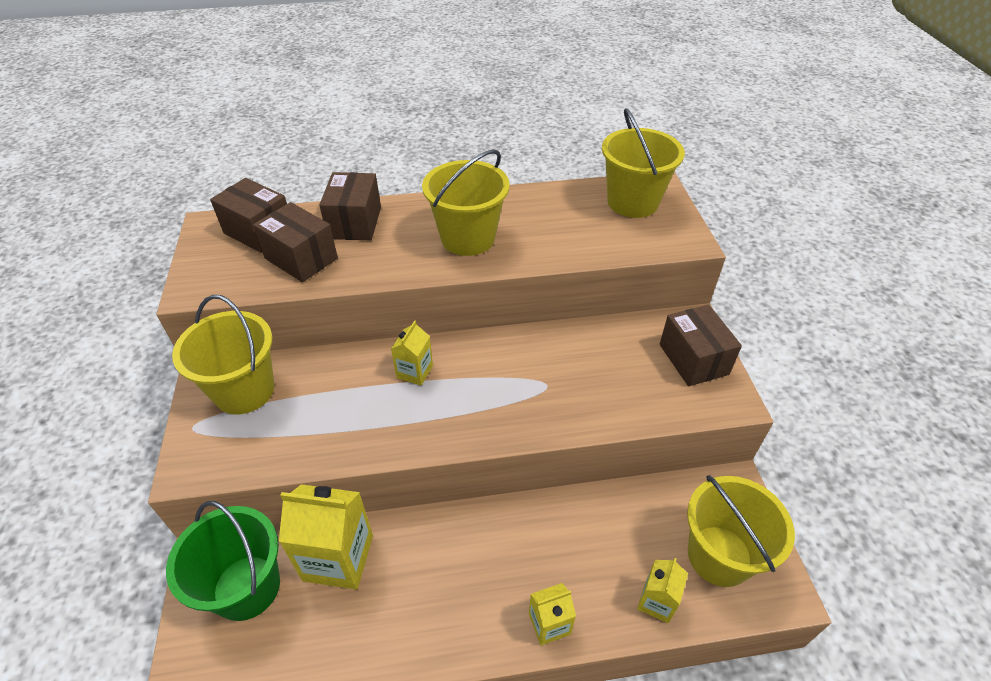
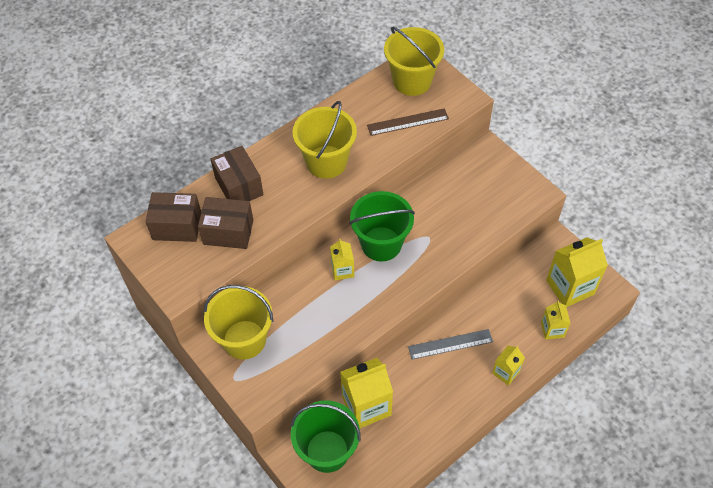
camera: 30 degrees left, 10 degrees up
(482, 365) = (381, 244): none -> green bucket
(500, 540) = (450, 344): none -> grey ruler
(596, 237) = (408, 122): none -> brown ruler
(693, 359) = (502, 176): brown box -> none
(719, 555) = (570, 287): yellow bucket -> yellow carton

